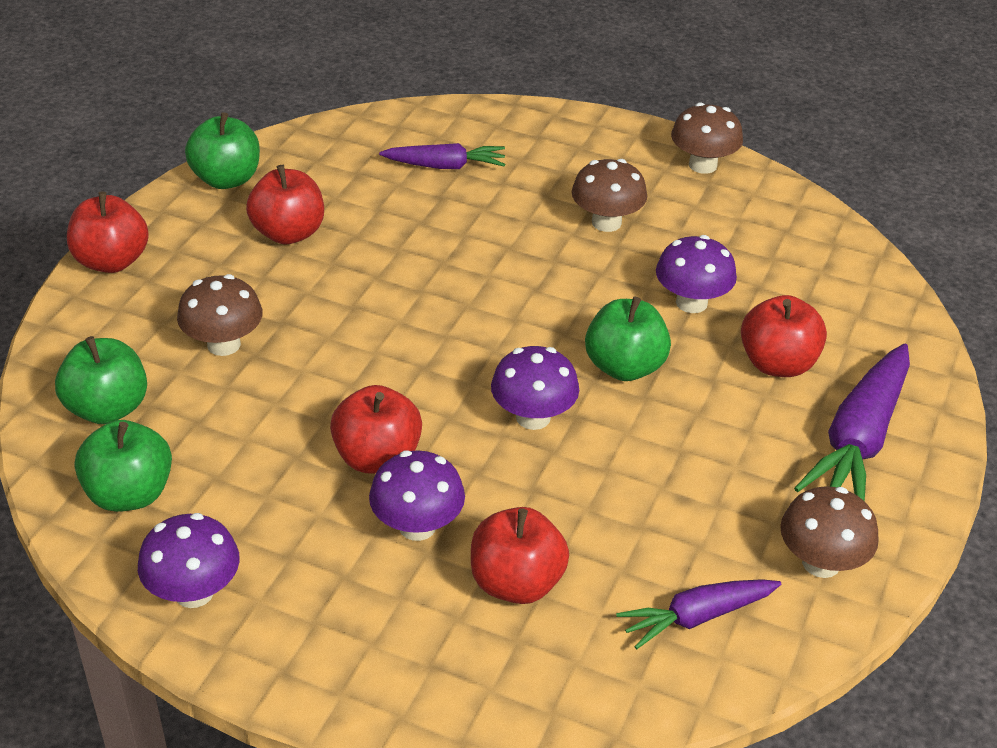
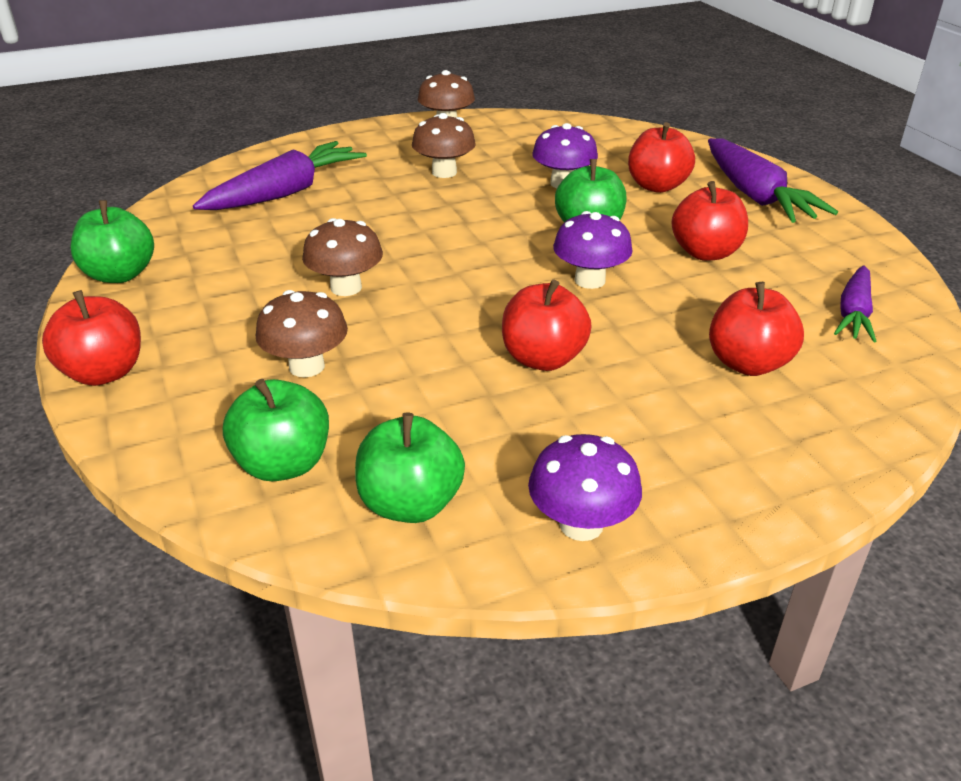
camera: 45 degrees left, 5 degrees down
(288, 233) = (235, 279): red apple -> red apple (705, 253)
(417, 526) = (639, 376): purple mushroom -> none
(446, 166) = (286, 192): purple carrot -> purple carrot, size x1.65
(821, 563) = (847, 253): brown mushroom -> brown mushroom (346, 287)

